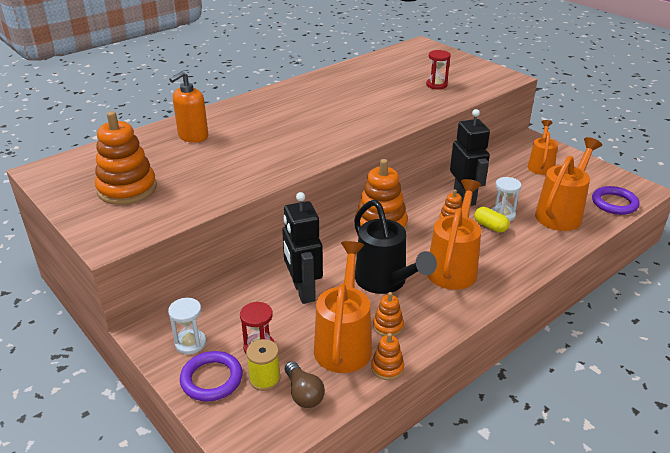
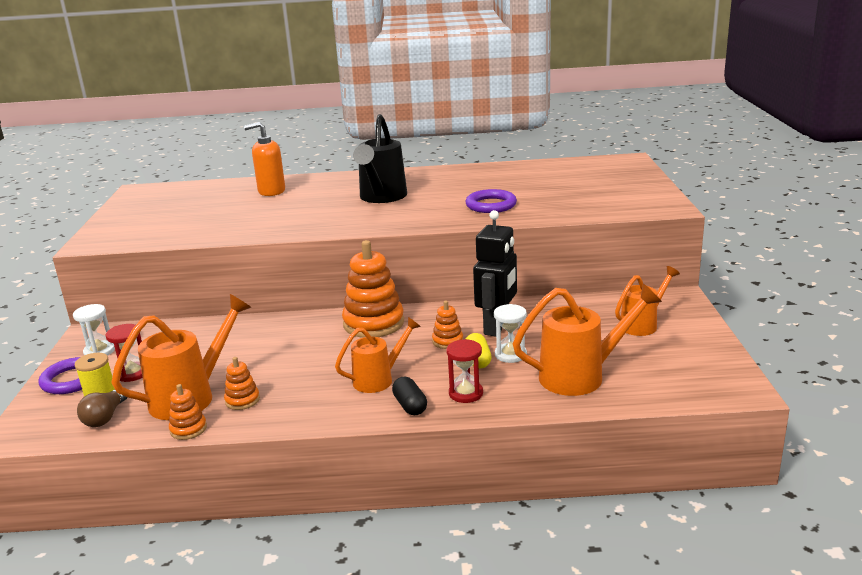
camera: 40 degrees right, 10 degrees down
(127, 189) = (162, 214): orange stacking toy -> none
(303, 291) = (227, 348): black robot -> none
(385, 282) = (299, 367): black watering can -> black watering can (381, 197)
(436, 85) = (566, 198): red hourglass -> red hourglass (466, 393)
(453, 267) = (378, 379): orange watering can -> orange watering can, size x0.64
(502, 277) = (410, 406): none -> black capsule
(614, 203) = (669, 389): purple ring -> purple ring (491, 205)

